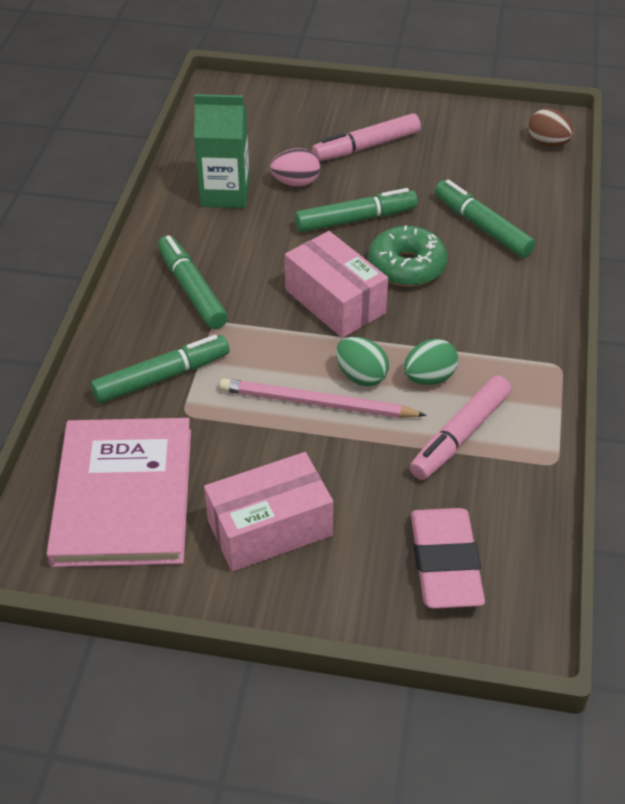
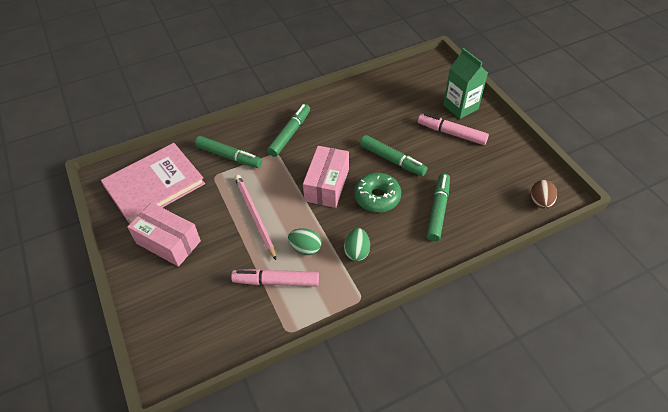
camera: 55 degrees right, 5 degrees up
(225, 194) = (363, 107): green carton -> green carton (460, 107)
(295, 183) = (396, 124): pink egg -> none
(361, 376) = (285, 222): green egg -> green egg (357, 251)
(445, 563) = (189, 319): pink eraser -> none

